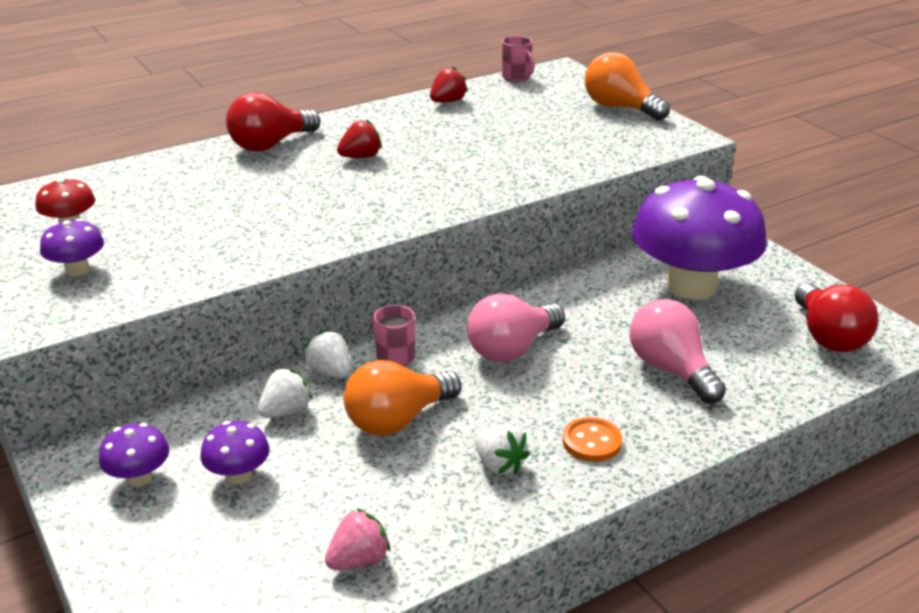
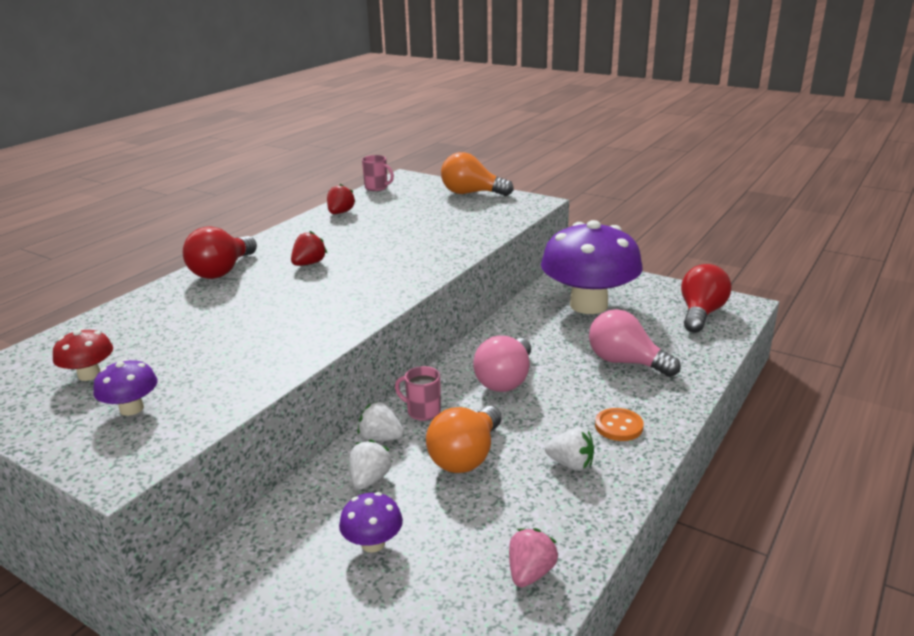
camera: 25 degrees left, 5 degrees down
(139, 477) = (284, 577): purple mushroom -> none
(828, 336) = (701, 314): red light bulb -> red light bulb turned 120 degrees counterclockwise

